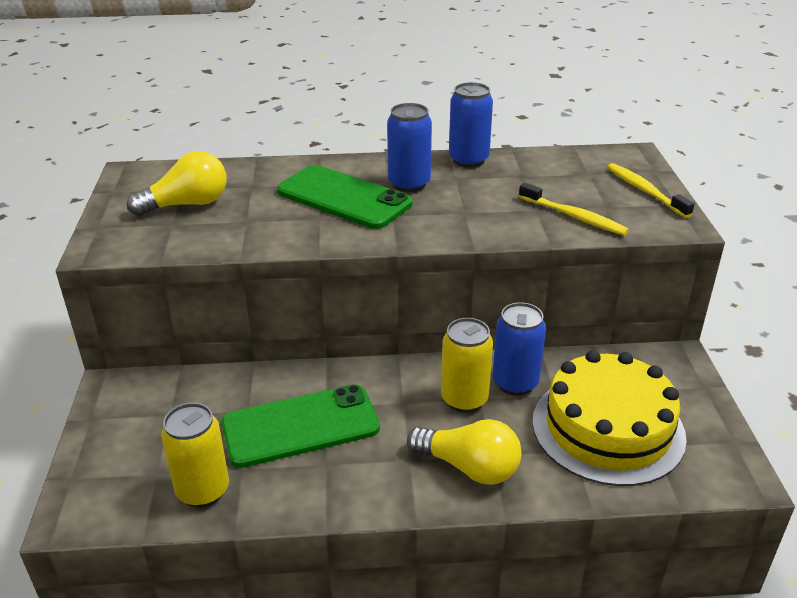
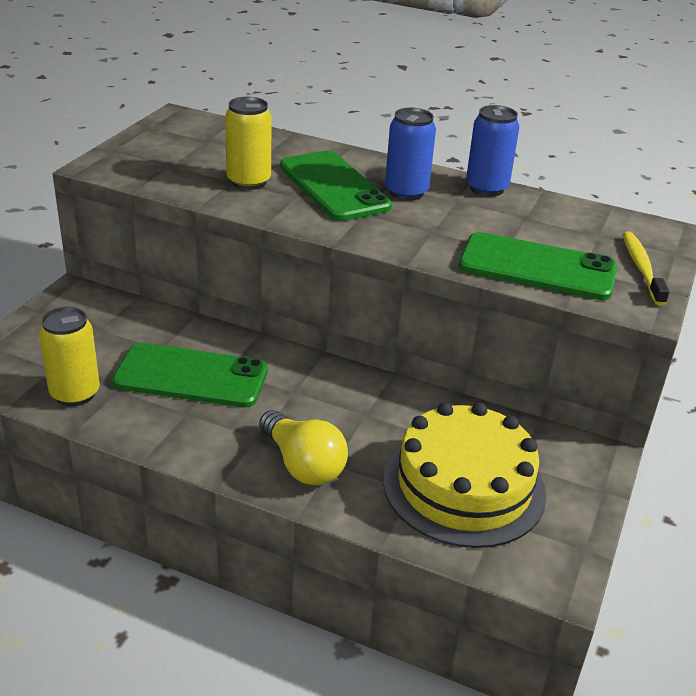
camera: 25 degrees right, 0 degrees up
(187, 204) = (197, 153): yellow light bulb -> none
(464, 399) = (350, 410): yellow can -> yellow can (248, 182)
(515, 383) = (411, 414): blue can -> none
(574, 216) = (537, 267): yellow toothbrush -> green phone

